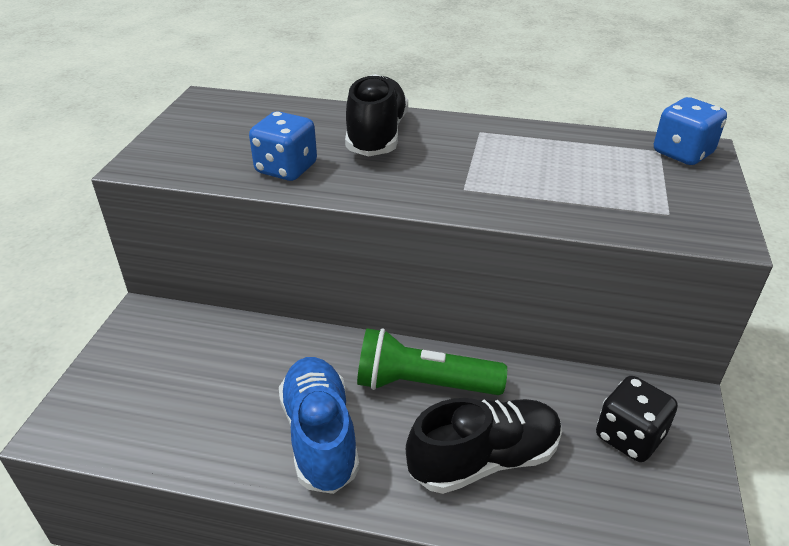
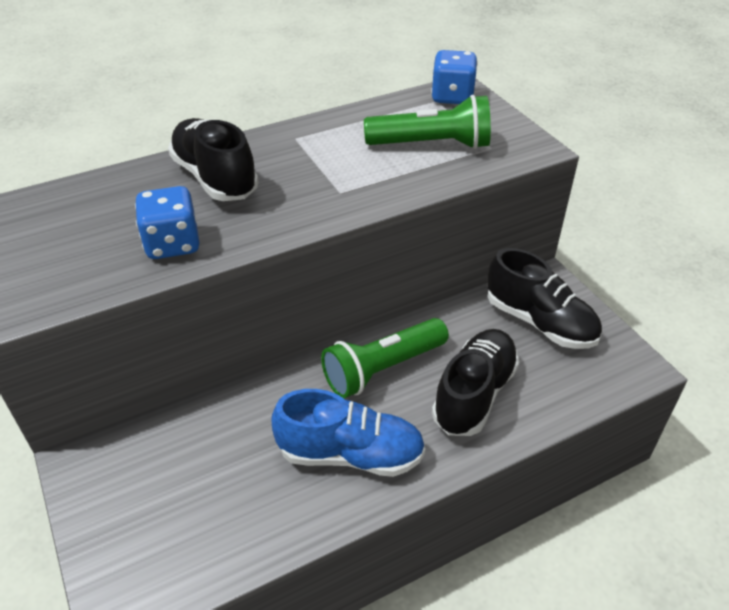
camera: 40 degrees left, 5 degrees up
(320, 436) = (350, 454): blue shoe -> blue shoe turned 150 degrees clockwise
(605, 186) = (432, 144): none -> green flashlight
(629, 437) = (539, 322): black dice -> black shoe

